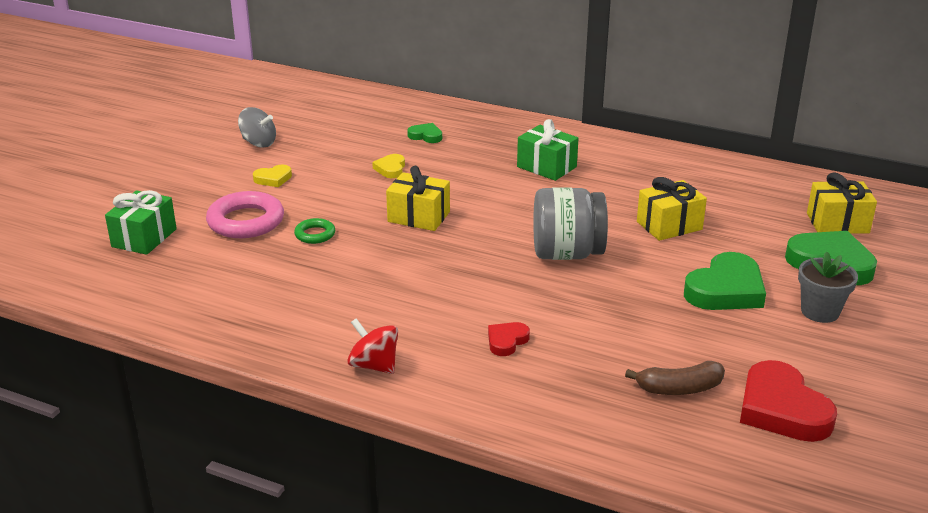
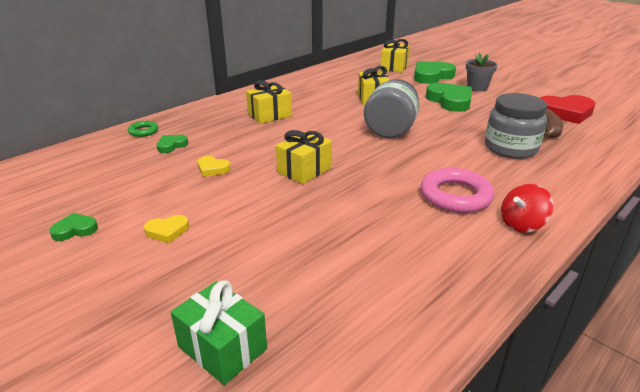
camera: 70 degrees left, 0 degrees up
(246, 221) = (243, 260): pink ring -> pink ring (455, 196)
(258, 143) = (75, 230): grey spinning top -> green heart
(273, 179) = (167, 231): yellow heart -> yellow heart turned 75 degrees clockwise
(315, 234) = (299, 222): green ring -> green ring (143, 131)
(506, 341) = (494, 168): red heart -> none
(546, 167) = (269, 115): green gift -> yellow gift
(581, 353) = (510, 148): none -> grey jar

